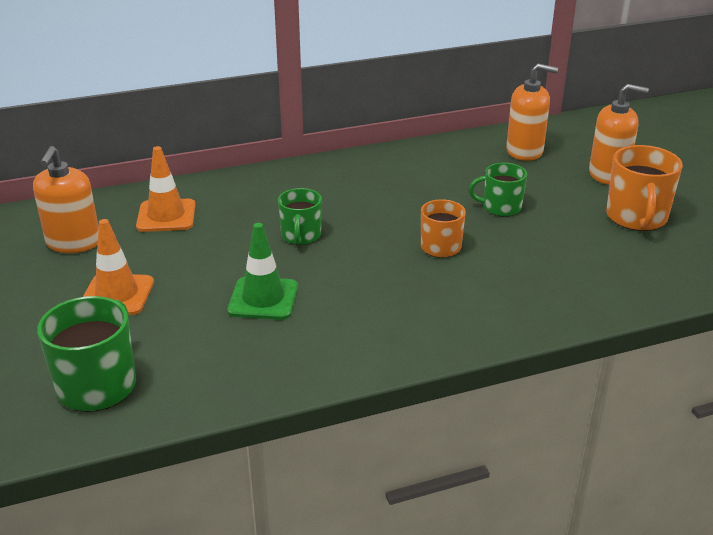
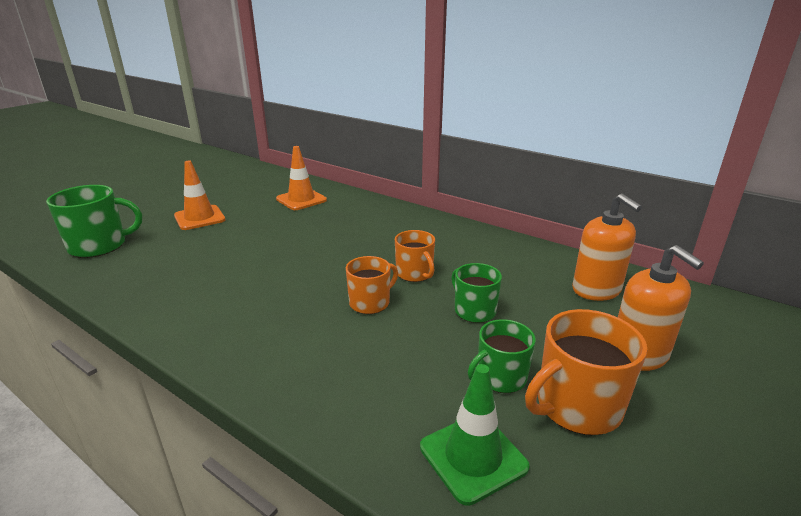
camera: 55 degrees right, 5 degrees down
(73, 243) = (246, 189): orange soap dispenser -> none
(263, 299) = (228, 259): green traffic cone -> green traffic cone (473, 457)
(301, 236) = (323, 244): green mug -> green mug (500, 377)
(416, 210) = (415, 273): none -> orange mug

